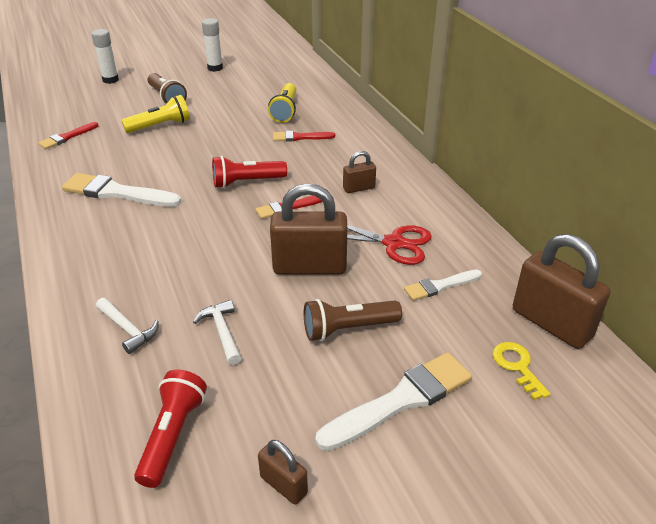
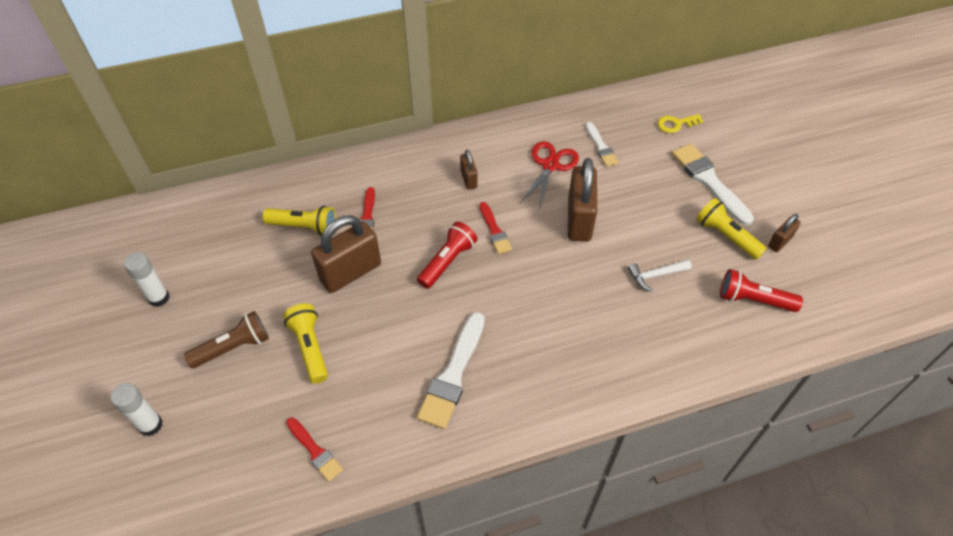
camera: 85 degrees left, 15 degrees up
(128, 329) = (656, 338): white hammer -> none
(246, 182) = (447, 261): red flashlight -> red flashlight turned 135 degrees counterclockwise
(292, 412) = (726, 236): none -> yellow flashlight
(348, 329) = (648, 202): brown flashlight -> none
(551, 323) = (637, 101): brown padlock -> brown padlock (350, 272)

